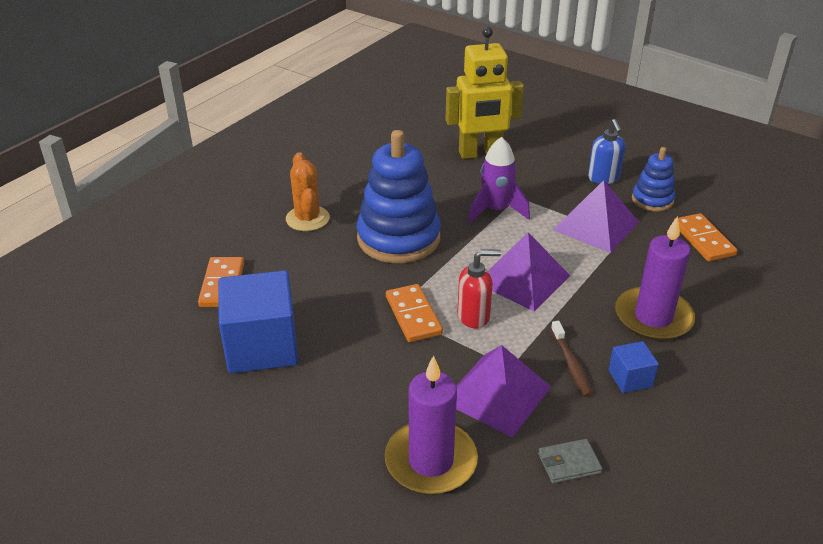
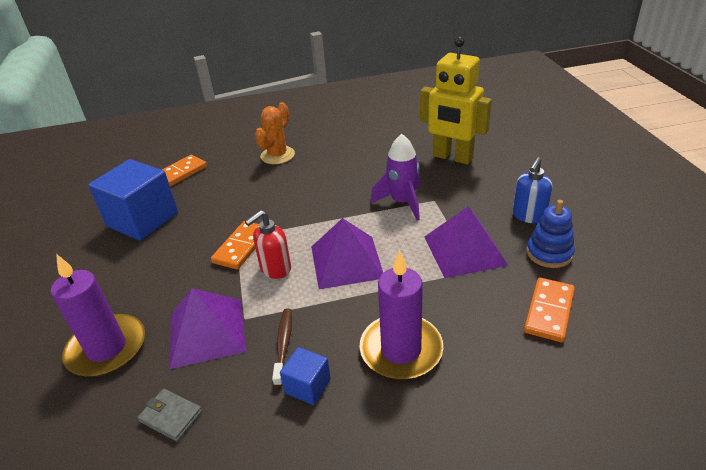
camera: 45 degrees right, 0 degrees up
(398, 238) = (309, 192): blue stacking toy -> none
(474, 316) = (275, 269): red soap dispenser -> red soap dispenser turned 105 degrees clockwise
(571, 364) = (283, 345): brown toothbrush -> brown toothbrush turned 150 degrees clockwise

